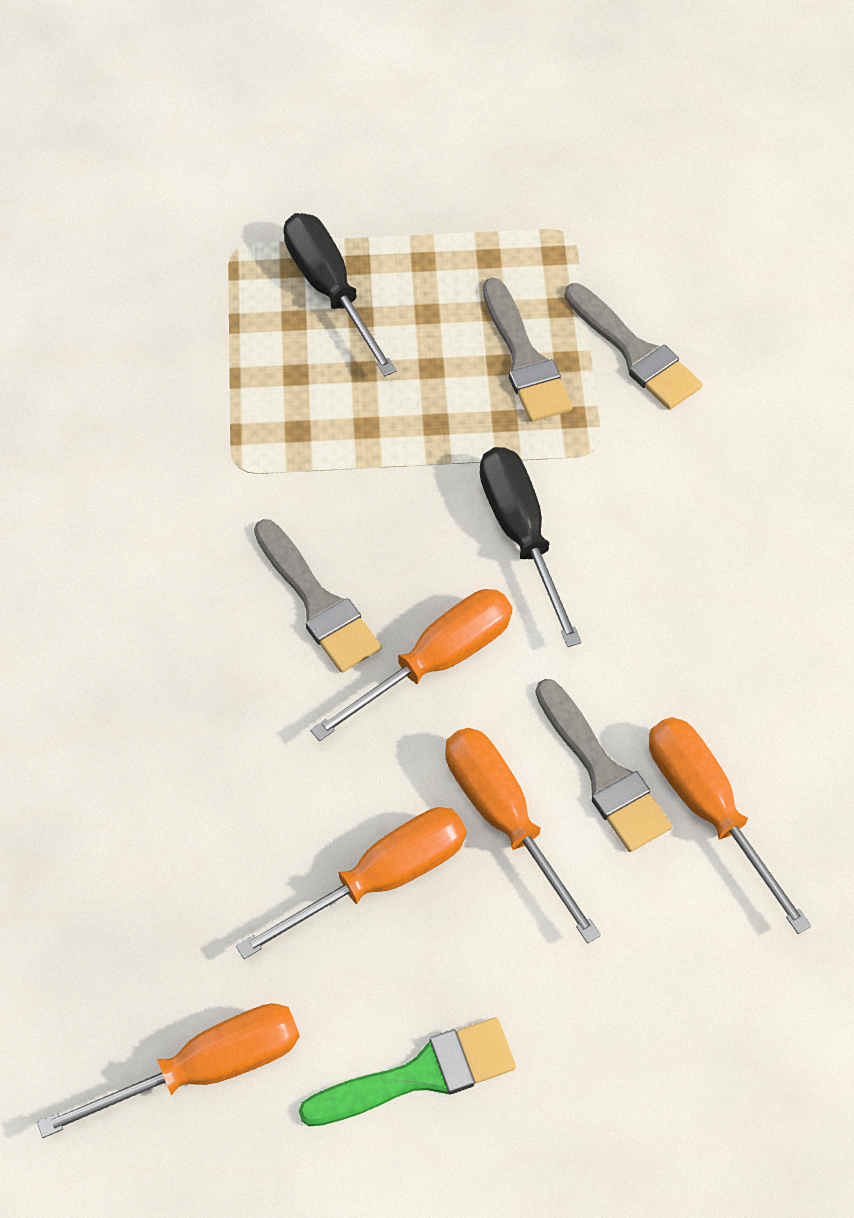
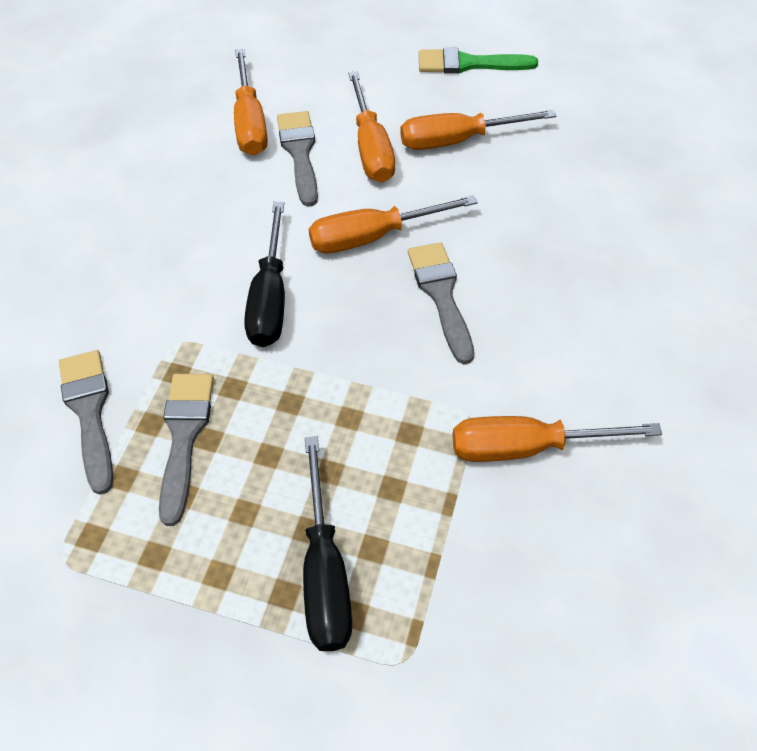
camera: 160 degrees left, 5 degrees down
(205, 1068) = (583, 92): orange screwdriver -> orange screwdriver (527, 447)

